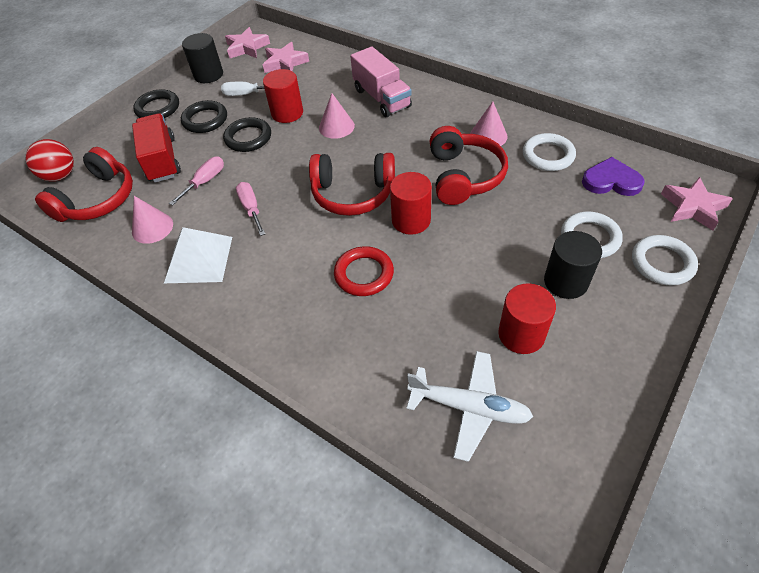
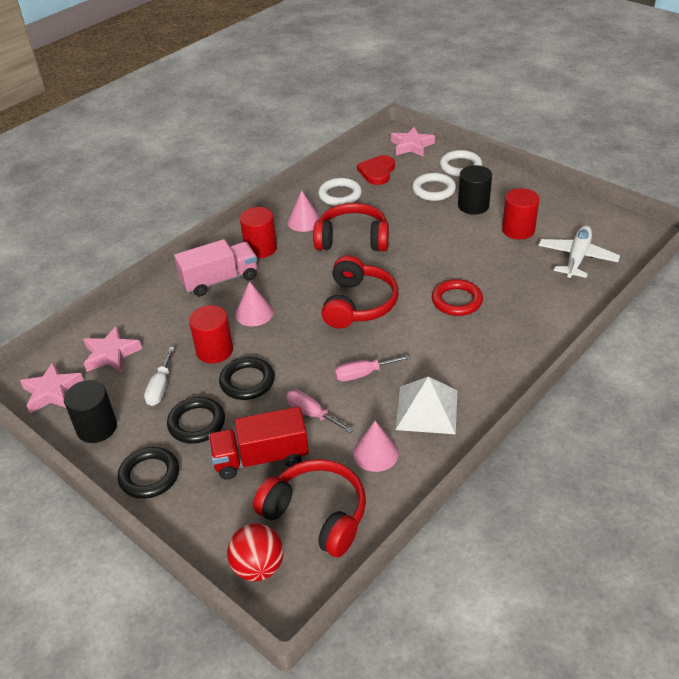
camera: 85 degrees left, 10 degrees down
(411, 220) = (399, 272): red cylinder -> red cylinder (260, 248)
(611, 181) = (377, 172): purple heart -> red heart

